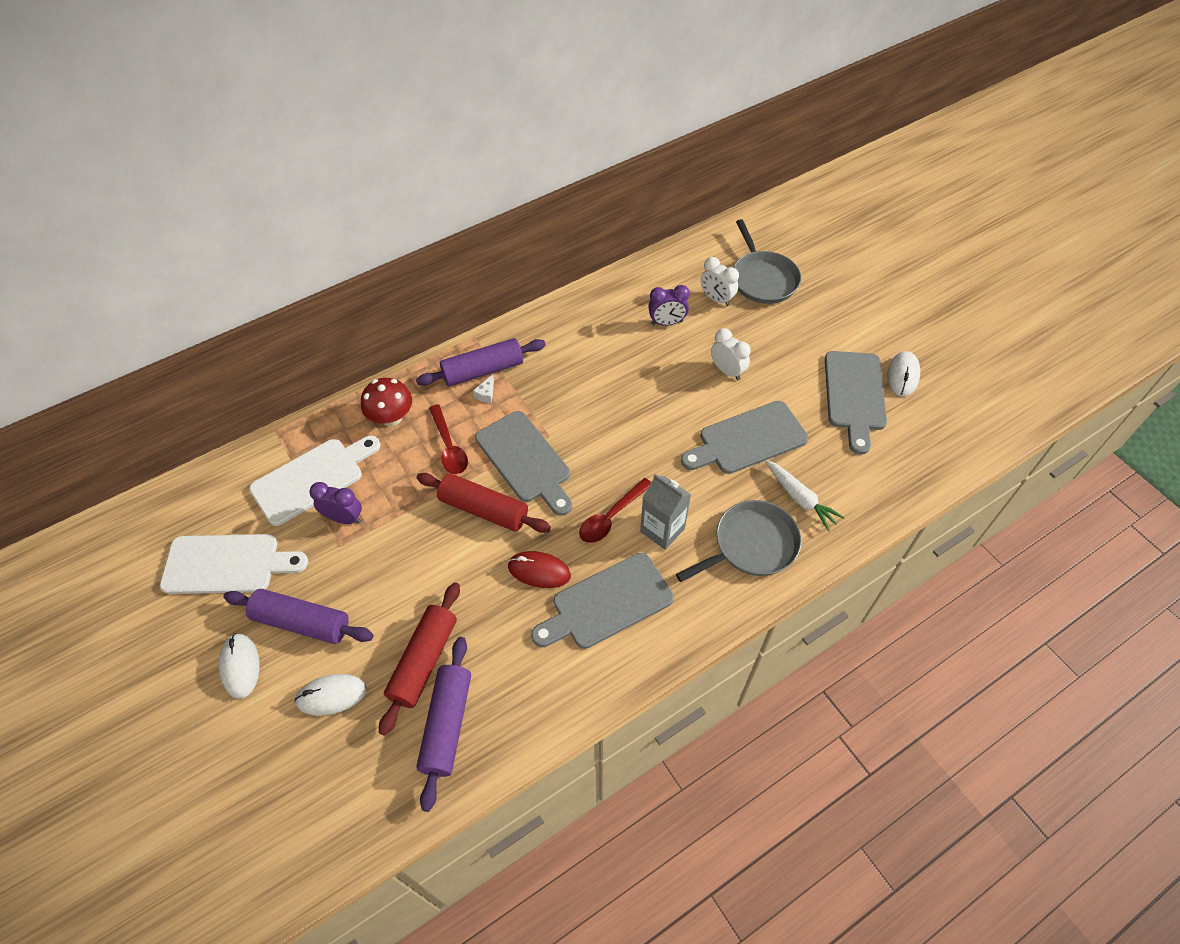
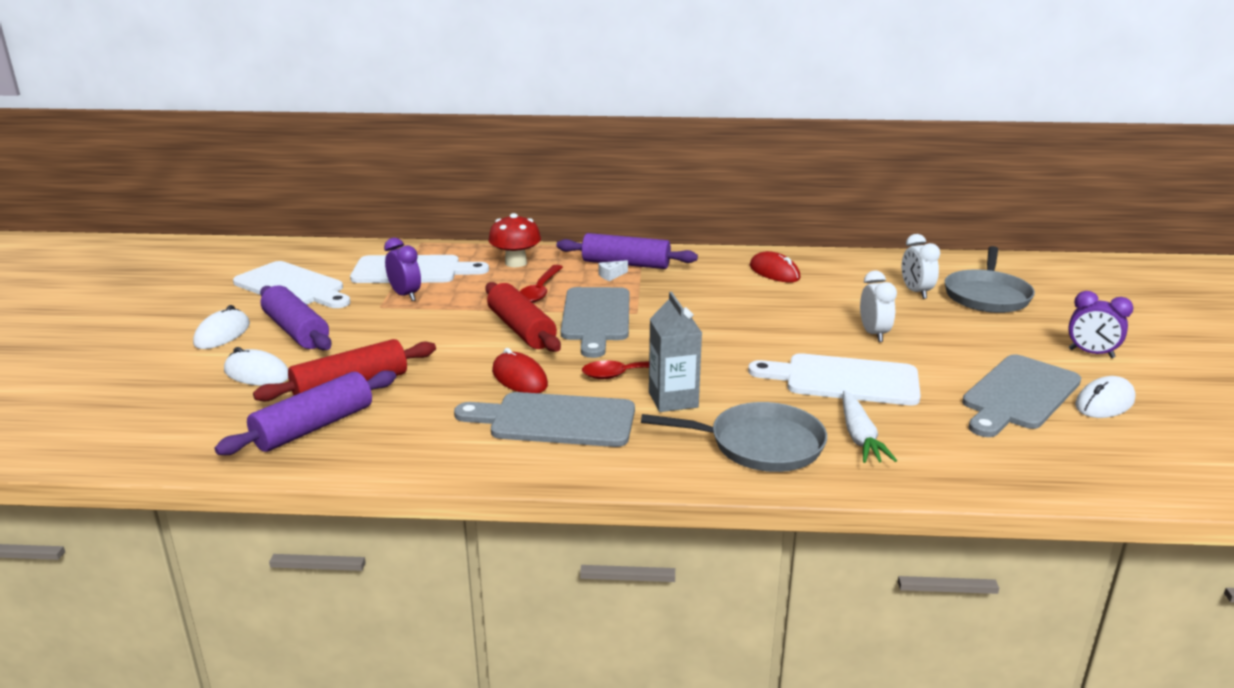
camera: 35 degrees right, 30 degrees down
(603, 322) = (774, 272): none -> red mouse
(667, 323) = (841, 290): purple clock -> purple clock (1091, 353)
(748, 439) = (844, 380): grey cutting board -> white cutting board

